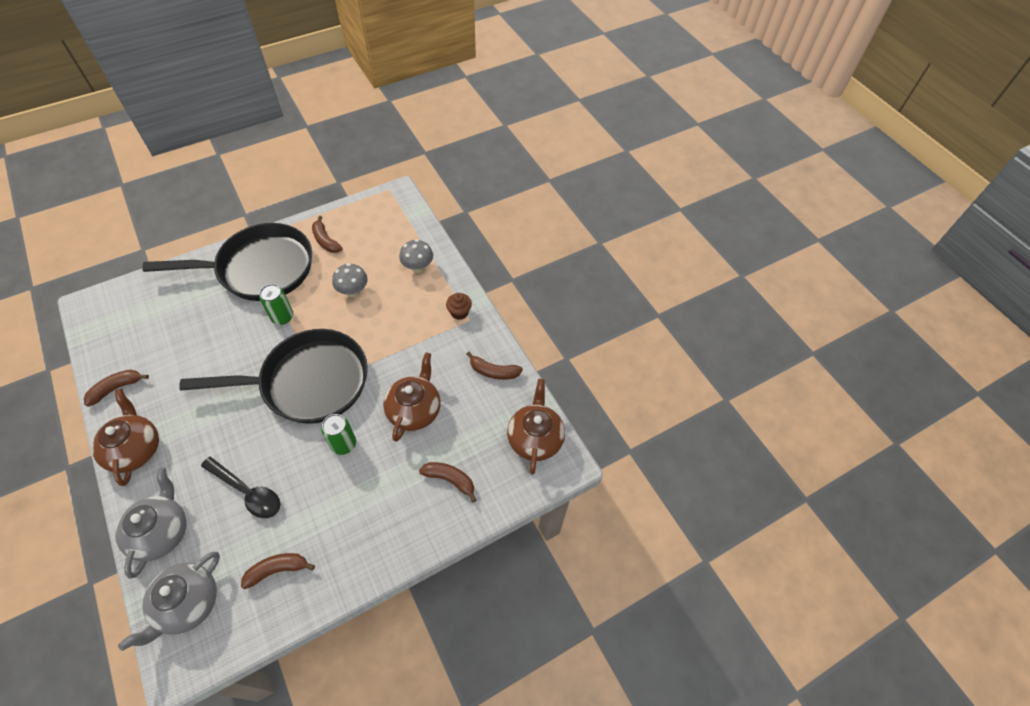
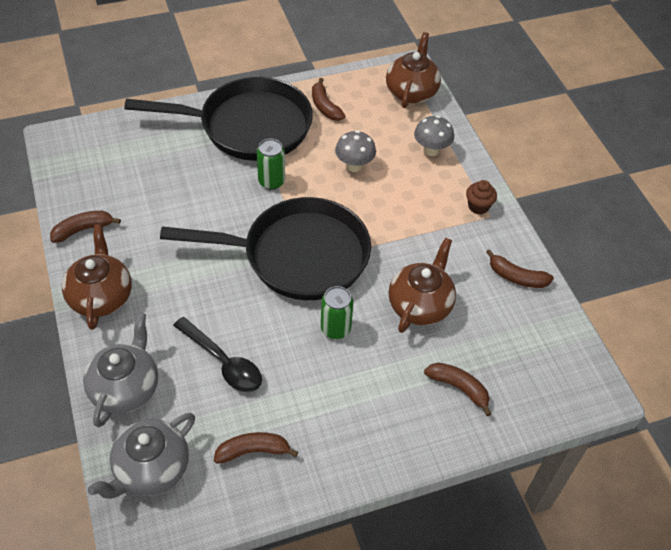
camera: 10 degrees right, 5 degrees down
(535, 438) = (563, 359): brown teapot -> brown teapot (411, 92)

